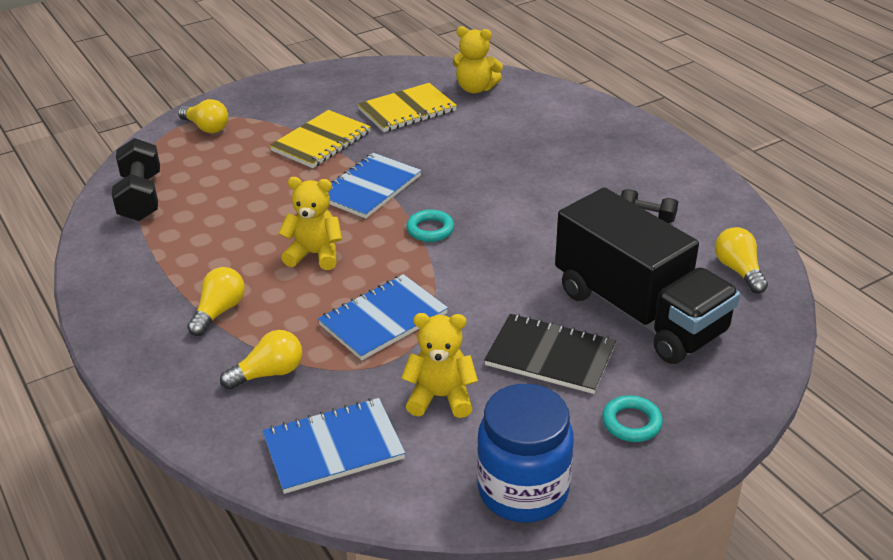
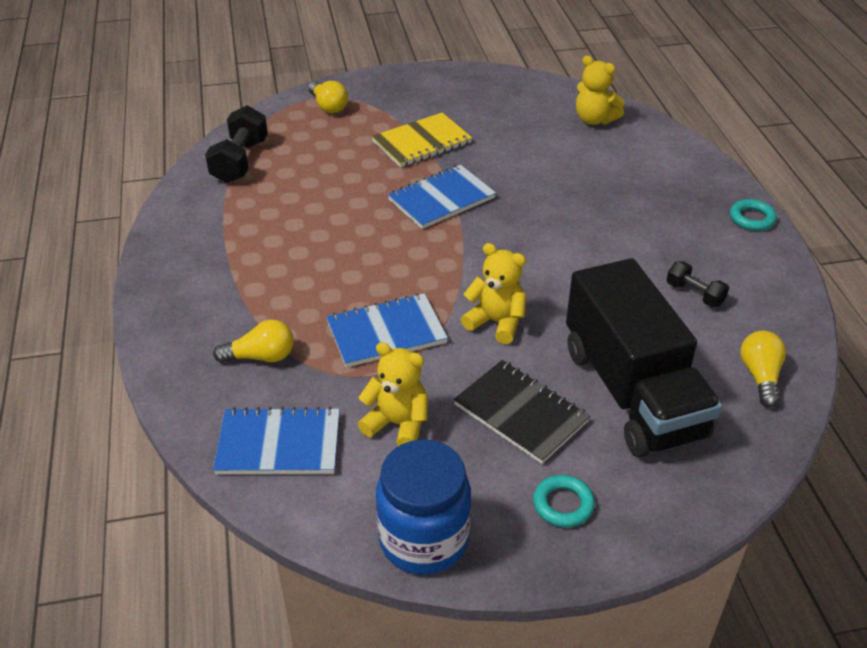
camera: 20 degrees right, 5 degrees up
(219, 311) = (249, 286): yellow light bulb -> none
(315, 254) = (359, 253): yellow teddy bear -> yellow teddy bear (496, 322)
(407, 110) = (517, 128): yellow notebook -> none
(430, 229) = (475, 254): turquoise ring -> turquoise ring (752, 218)

